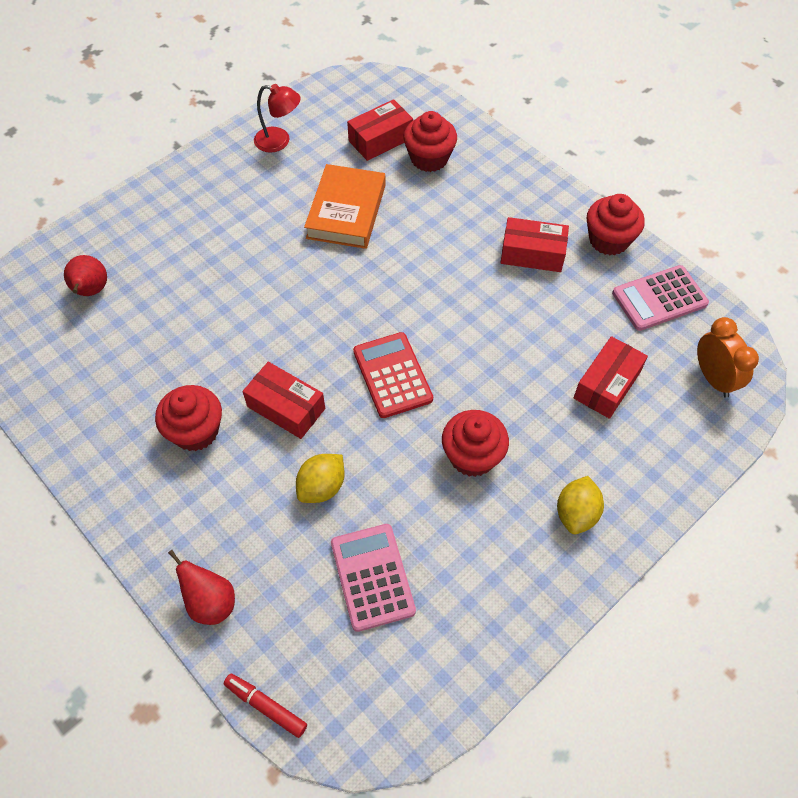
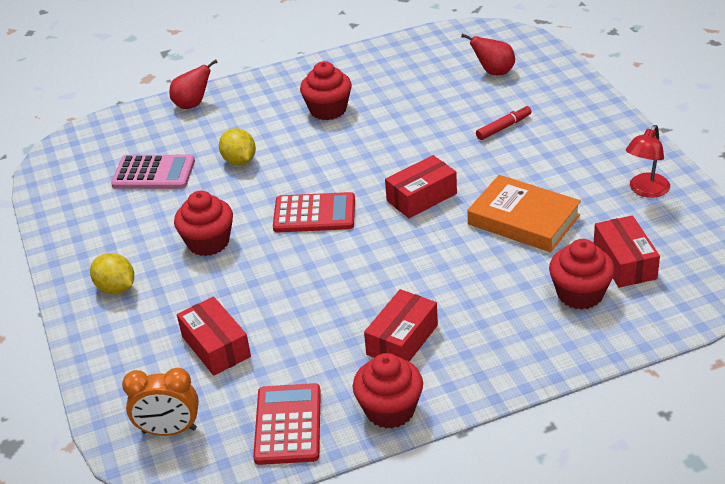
camera: 115 degrees right, 20 degrees down
(266, 706) = (110, 118): red marker -> red marker (503, 127)
(286, 407) = (320, 153): red box -> red box (421, 197)
(659, 298) = (288, 424): pink calculator -> red calculator

